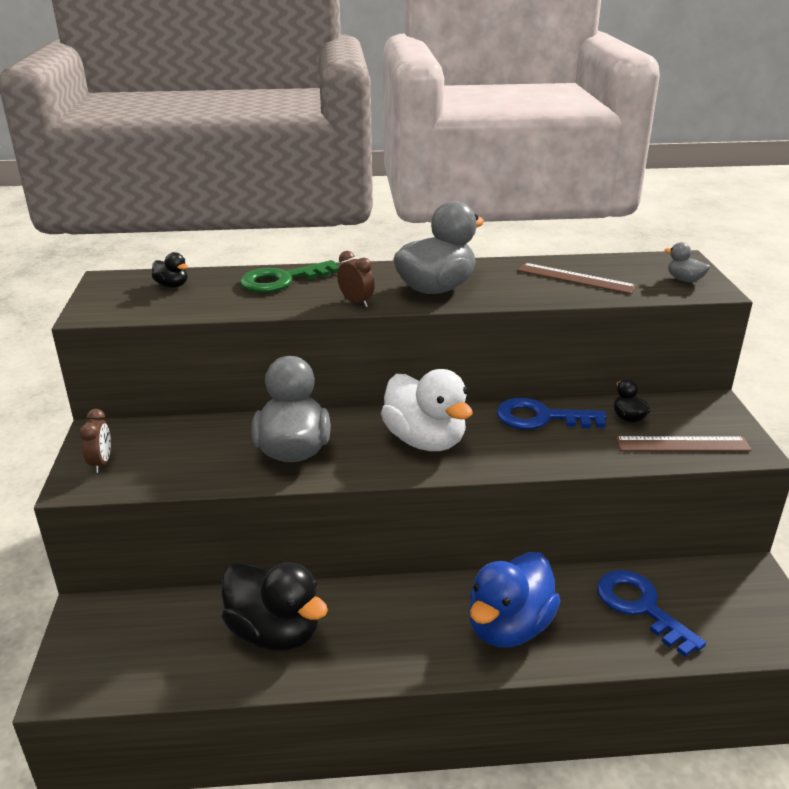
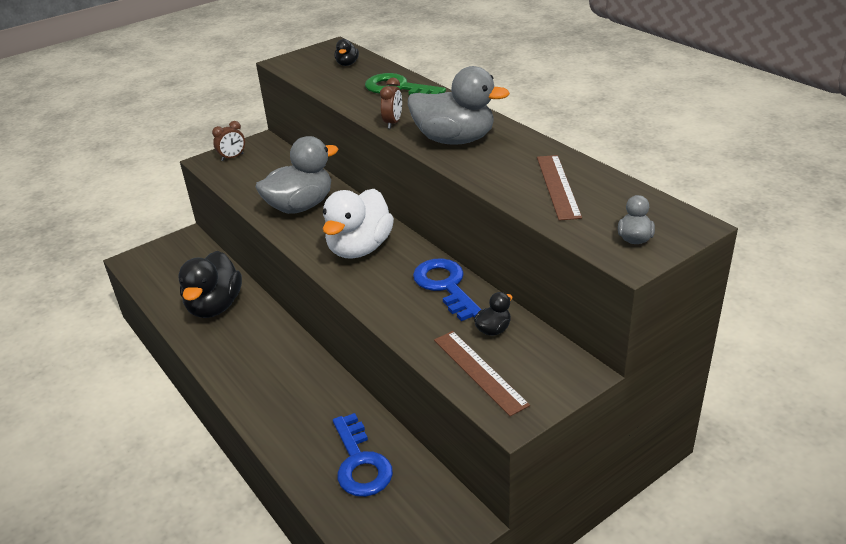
camera: 60 degrees right, 5 degrees up
(509, 627) = (287, 400): blue duck -> none
(641, 607) = (360, 462): blue key -> blue key turned 135 degrees clockwise

